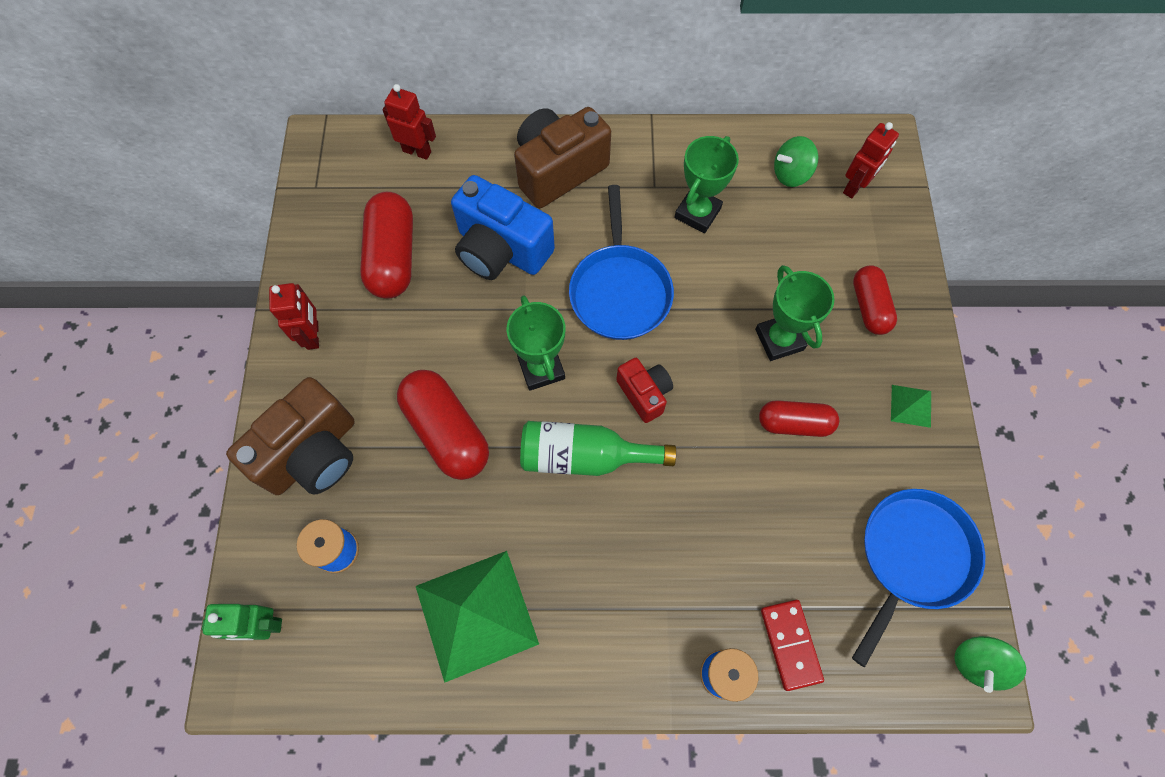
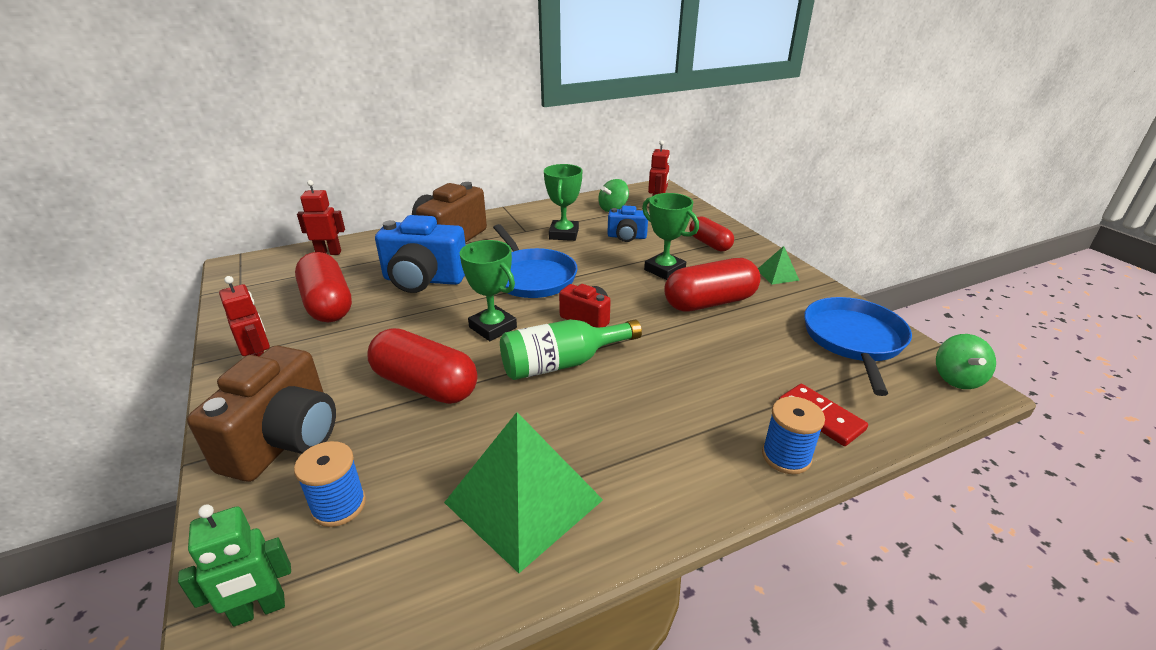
camera: 25 degrees left, 35 degrees down
(772, 250) = (627, 237): none -> blue camera
(794, 423) = (709, 302): red capsule -> red capsule, size x1.58

